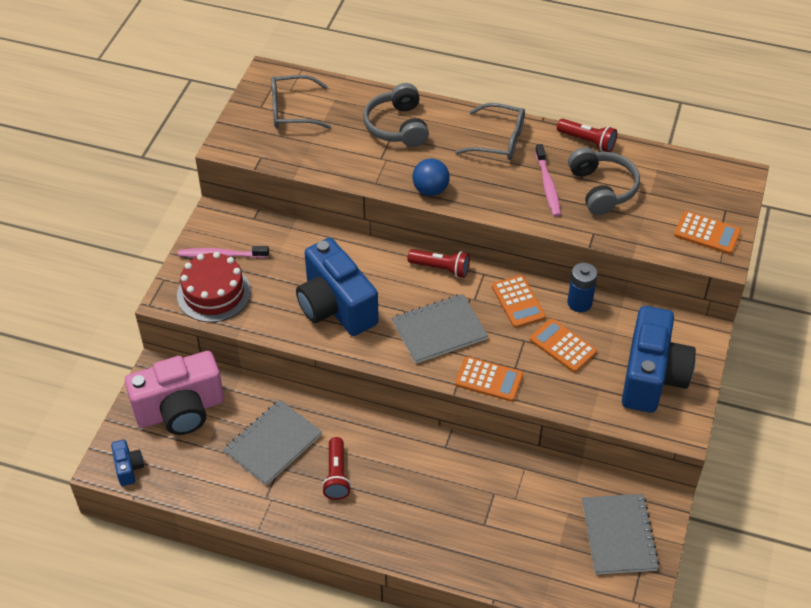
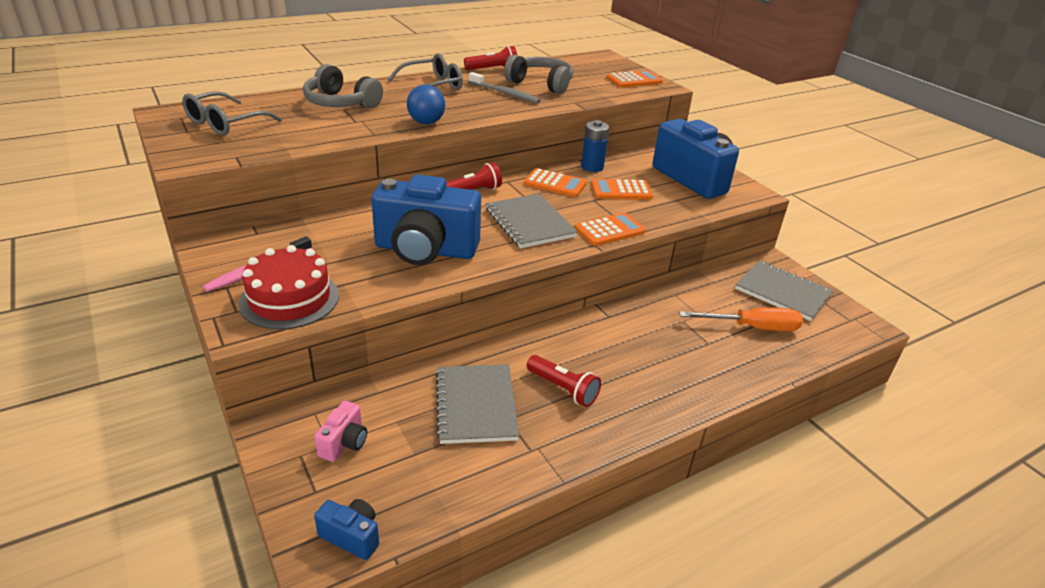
camera: 50 degrees left, 15 degrees down
(180, 410) = (344, 443): pink camera -> pink camera, size x0.44
(439, 330) = (529, 223): grey notebook -> grey notebook turned 45 degrees counterclockwise
(538, 541) = (752, 327): none -> orange screwdriver
(547, 185) = (505, 93): pink toothbrush -> grey toothbrush

